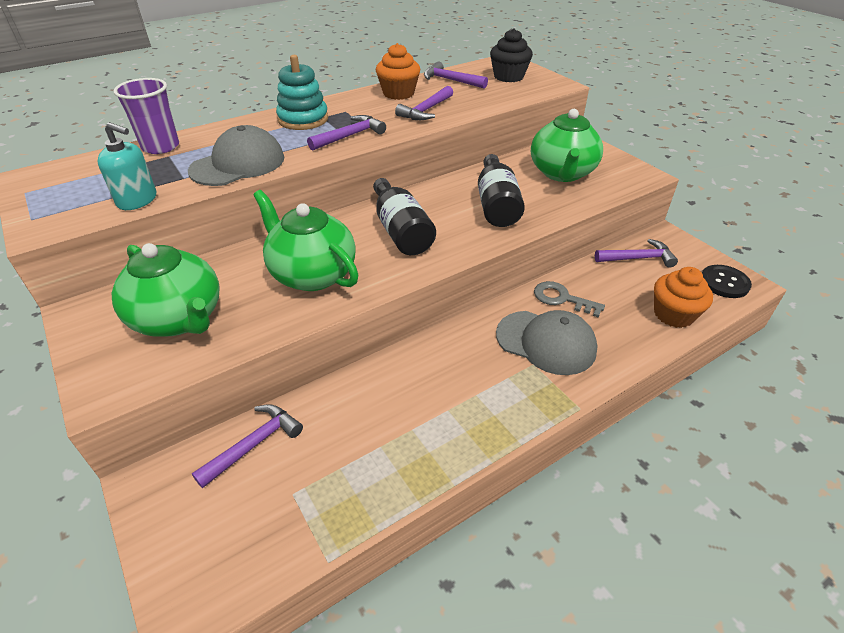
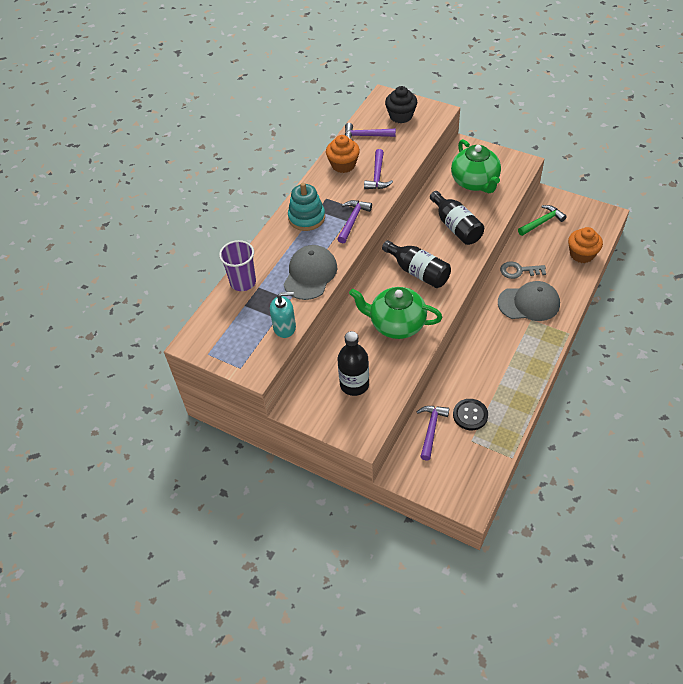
camera: 25 degrees left, 10 degrees up
(179, 319) = (354, 384): green teapot -> black bottle
(637, 258) = (542, 222): purple hammer -> green hammer
(724, 283) = (596, 219): black button -> black button (470, 415)

